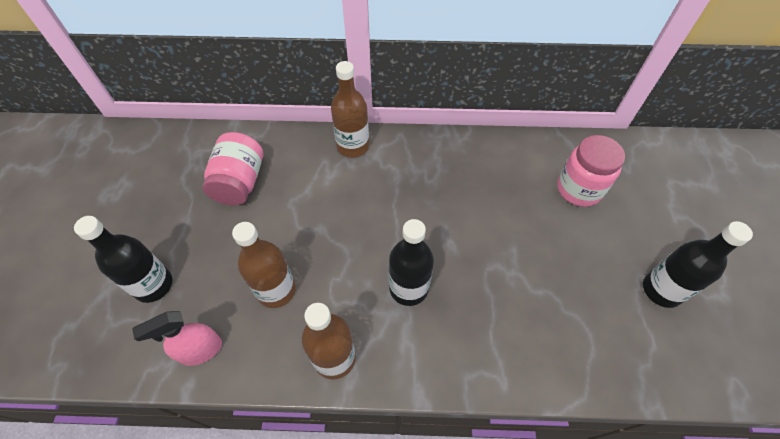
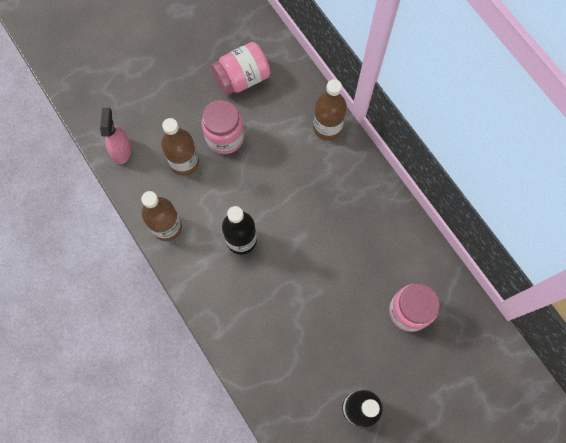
camera: 55 degrees right, 15 degrees up
(153, 285) = (139, 91): black bottle -> none
(200, 350) = (121, 150): pink spray bottle -> pink spray bottle turned 60 degrees clockwise
(285, 234) = (225, 137): none -> pink jar

